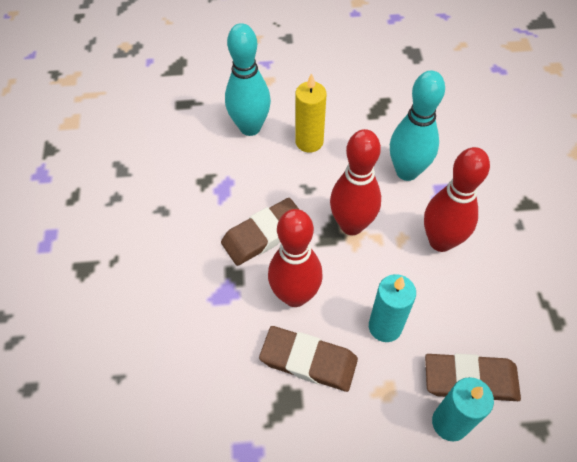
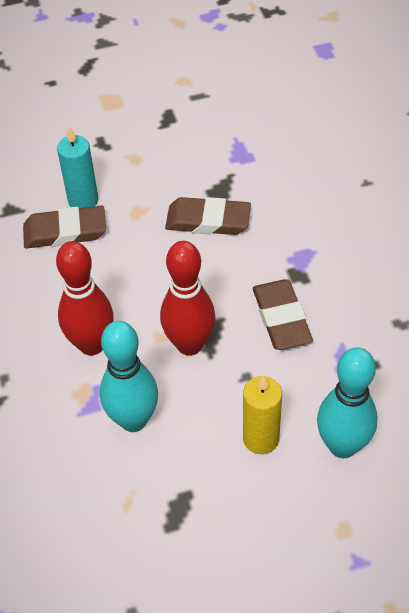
camera: 170 degrees right, 5 degrees down
(264, 234) = (281, 318): brown eraser -> brown eraser turned 60 degrees counterclockwise
(295, 295) = (233, 268): red bowling pin -> none
(385, 327) = (143, 257): turquoise candle -> none

